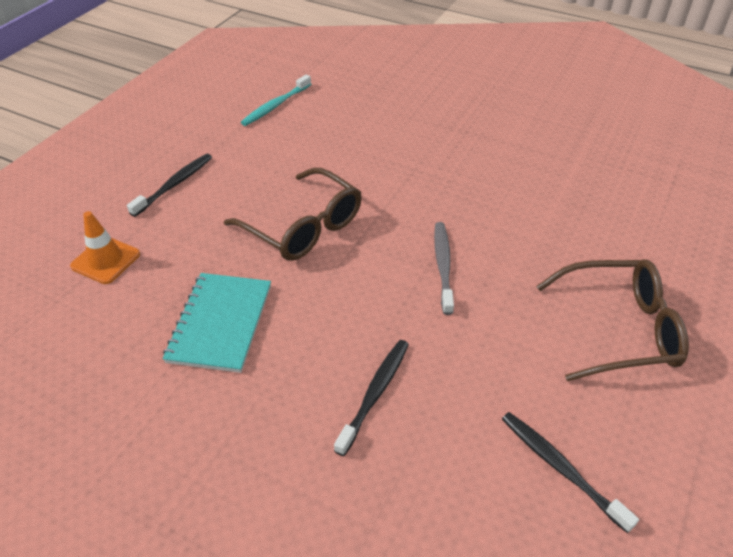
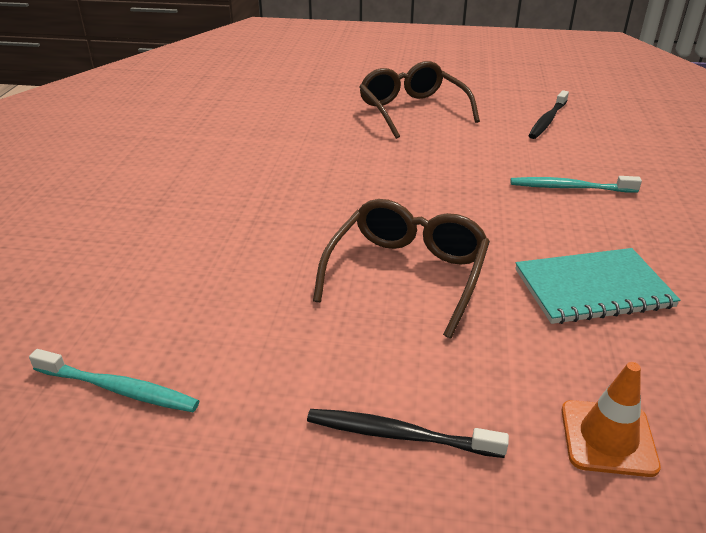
camera: 110 degrees left, 10 degrees down
(375, 394) = (569, 188): black toothbrush -> turquoise toothbrush
(443, 266) = (401, 181): grey toothbrush -> none

